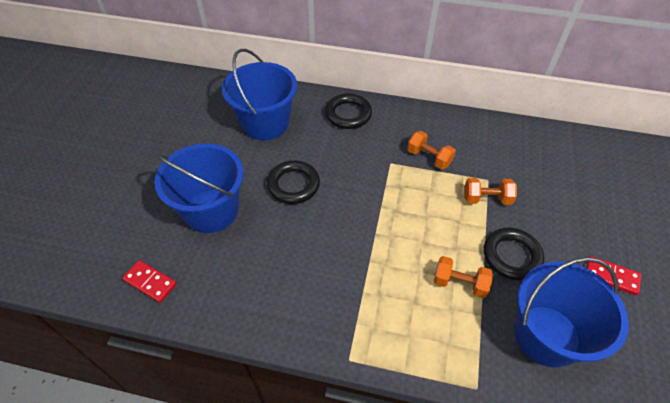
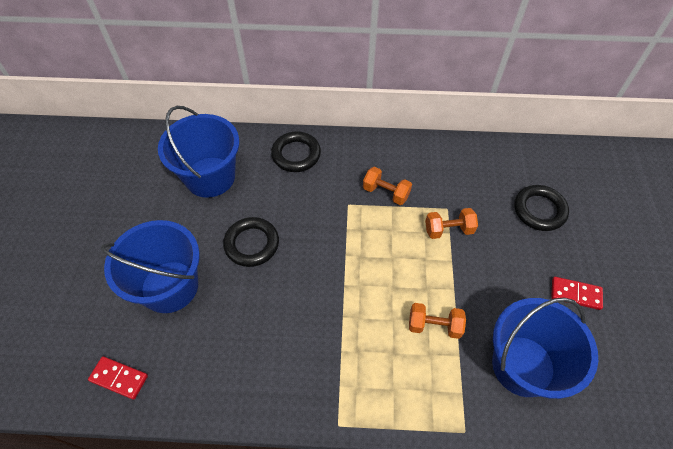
camera: 10 degrees left, 5 degrees up
(511, 256) = (480, 288): black ring -> black ring (539, 210)

